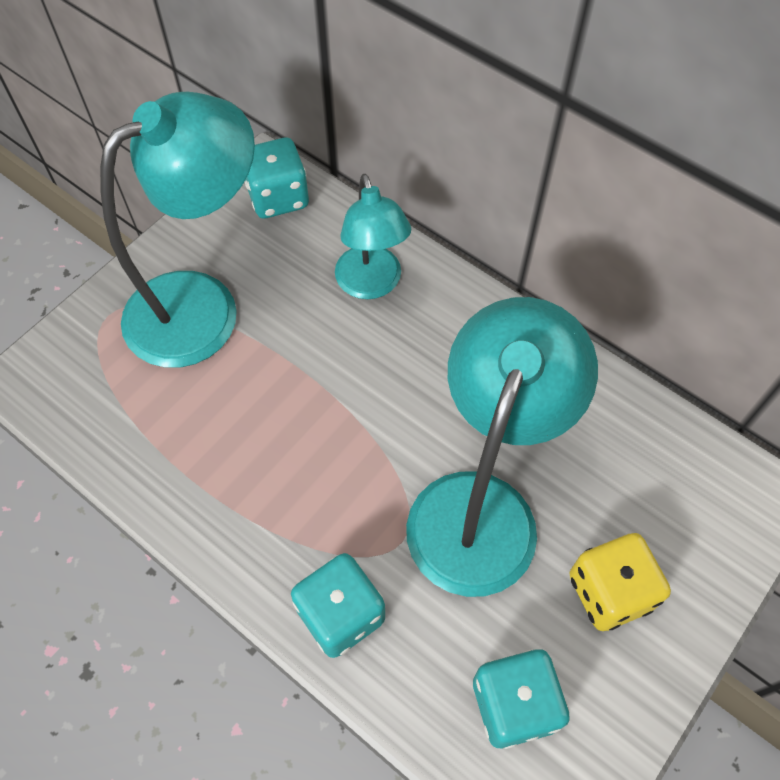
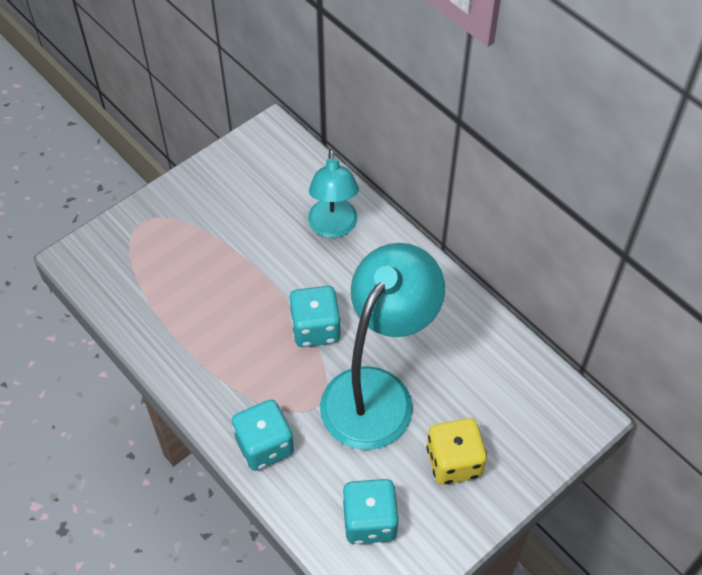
camera: 10 degrees right, 5 degrees down
(202, 305) = (208, 225): turquoise lamp -> none
(278, 197) = (278, 154): turquoise dice -> turquoise dice (315, 328)

